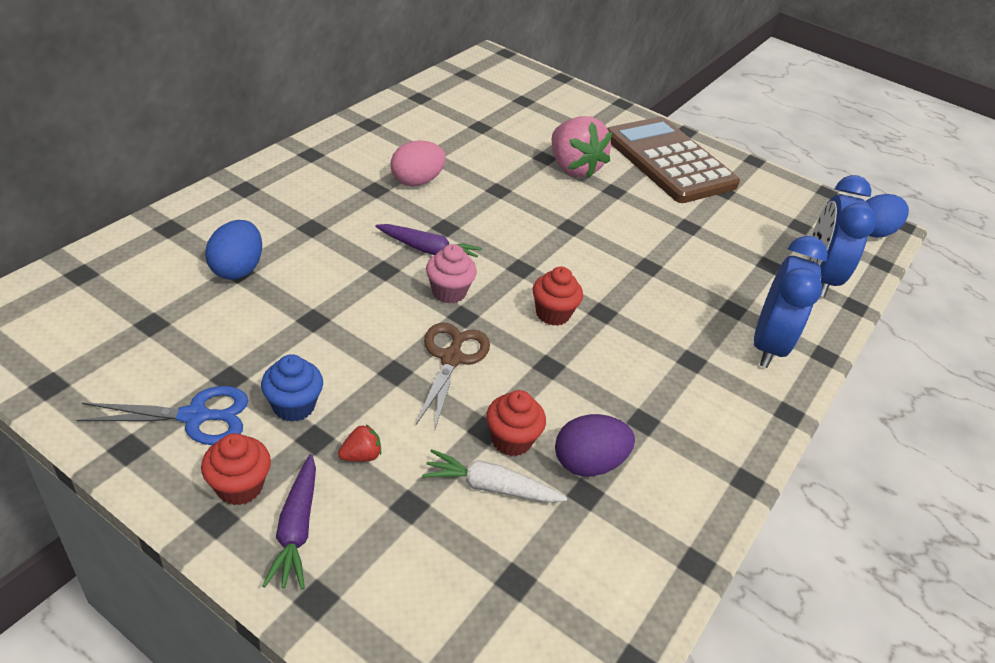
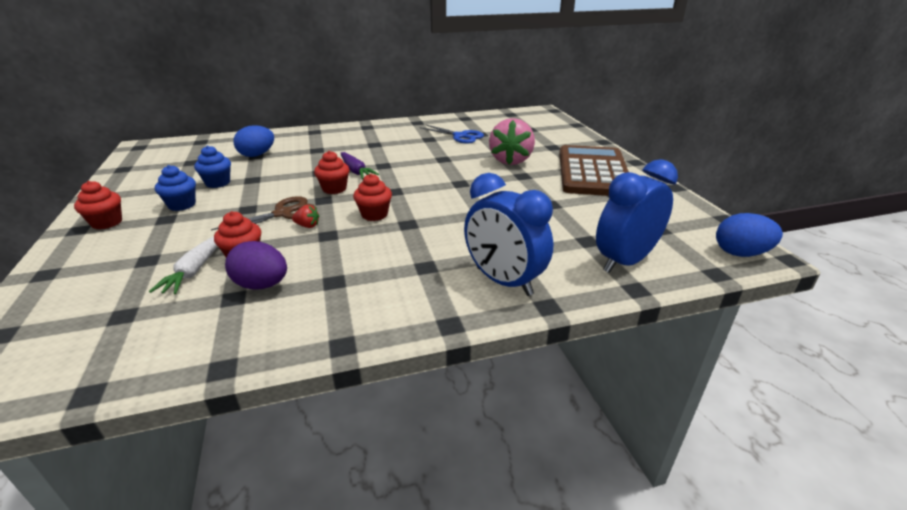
camera: 45 degrees right, 10 degrees down
(195, 417) = (142, 194): blue scissors -> blue scissors (460, 136)
(274, 346) = (218, 183): none -> blue cupcake
(296, 529) = (92, 246): purple carrot -> none
(361, 455) = (169, 232): red strawberry -> red strawberry (307, 226)
(416, 181) = (401, 146): pink egg -> none
(449, 292) = (334, 189): pink cupcake -> red cupcake
(490, 487) = (194, 270): white carrot -> white carrot turned 135 degrees counterclockwise
(768, 345) = (503, 281): blue clock -> blue clock turned 75 degrees clockwise

